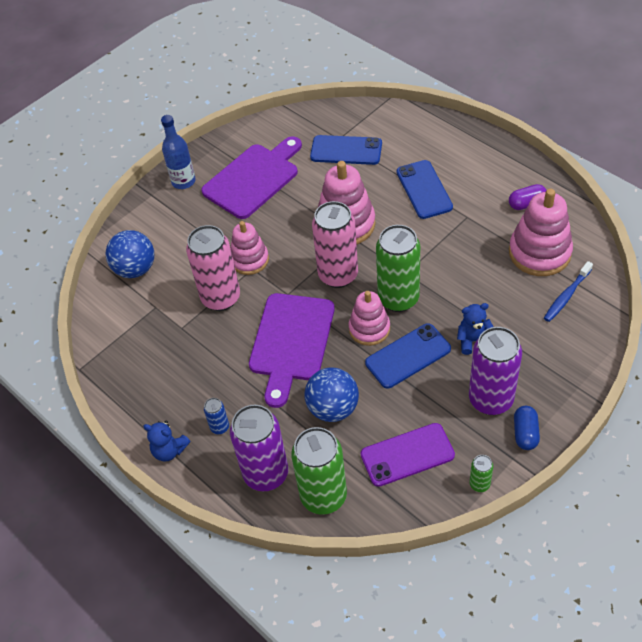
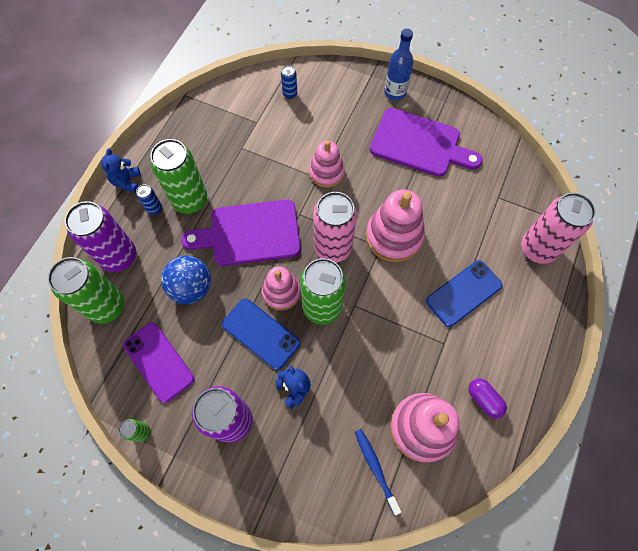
camera: 65 degrees right, 15 degrees up
(135, 269) = (290, 94): blue ball -> blue can
(221, 298) = (279, 165): pink can -> pink can (537, 249)
(225, 390) = (190, 200): none -> green can
(346, 150) = (485, 208): blue phone -> none
(525, 433) = (203, 461): blue capsule -> none
(566, 296) = (375, 468): blue toothbrush -> blue toothbrush turned 45 degrees clockwise

